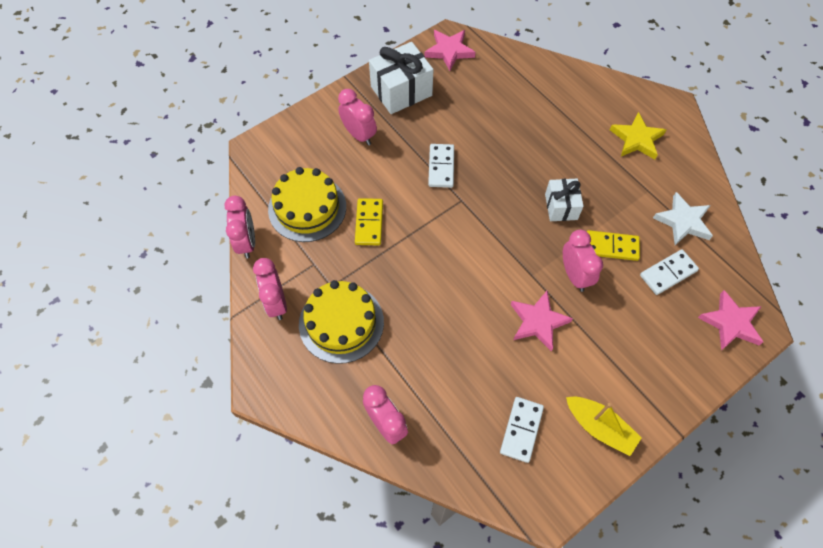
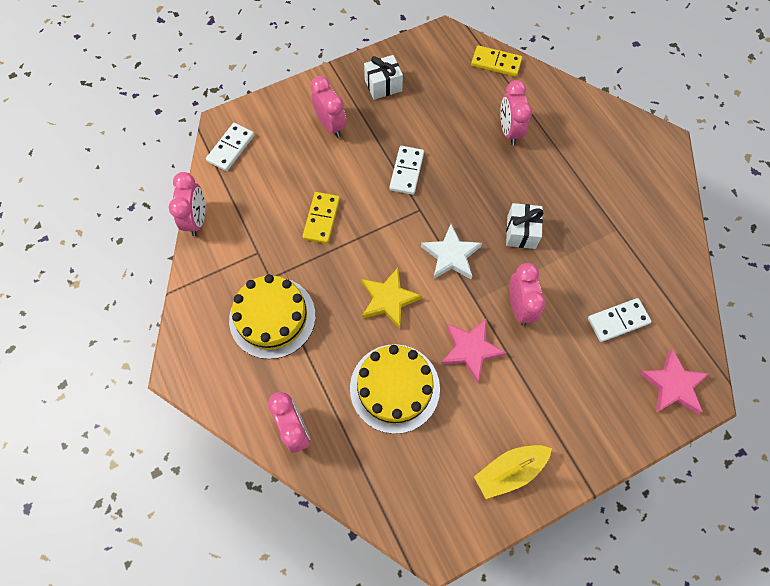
camera: 10 degrees right, 5 degrees up
(276, 303) = (213, 286): pink clock -> pink clock (509, 131)
(307, 208) = (263, 193): yellow cake -> yellow cake (394, 388)
(401, 91) = (383, 85): white gift -> white gift, size x0.62
(449, 51) = (441, 50): pink star -> none
(521, 430) = (429, 459): white domino -> white domino (231, 148)
(599, 427) = (509, 471): yellow boat -> yellow boat turned 105 degrees clockwise
(611, 247) = (564, 283): yellow domino -> yellow domino (496, 63)
(637, 139) = (617, 172): yellow star -> yellow star (388, 299)
(683, 221) = (646, 268): white star -> white star (451, 255)

